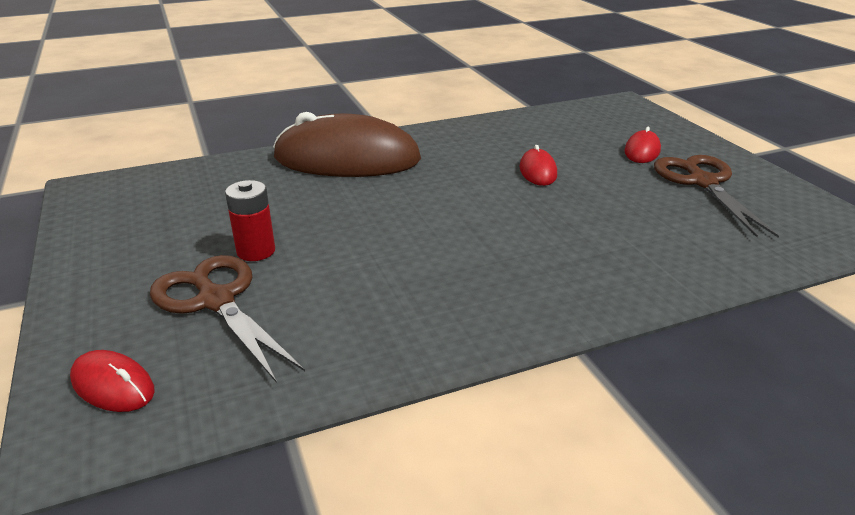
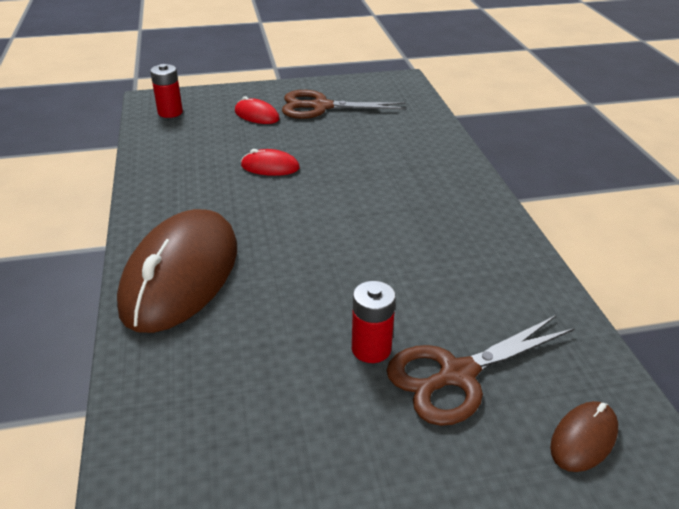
camera: 80 degrees left, 5 degrees up
(113, 385) = (583, 438): red mouse -> brown mouse
(606, 113) = (170, 112): none -> red battery

